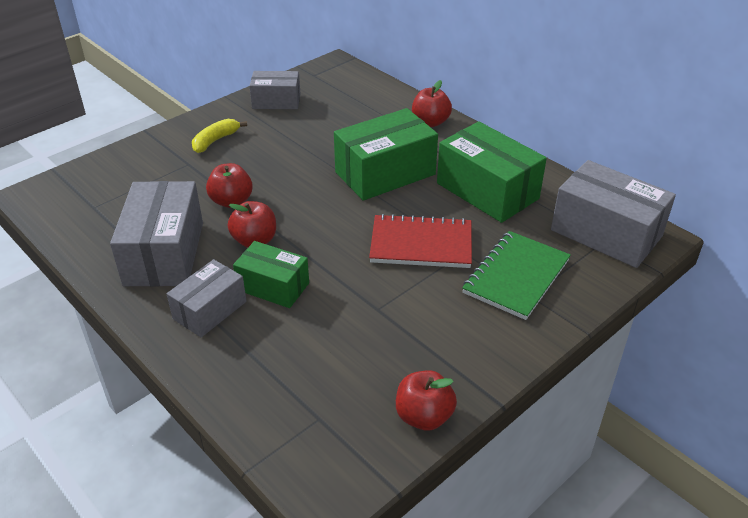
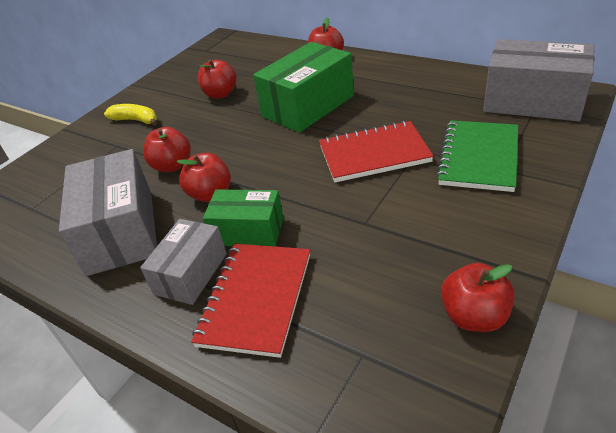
camera: 10 degrees left, 0 degrees up
(215, 141) = (136, 120): yellow banana -> yellow banana turned 90 degrees clockwise
(254, 348) = (256, 299): none -> red notebook
(276, 101) = (181, 76): grey box -> none
(307, 134) = (220, 94): none -> red apple
(487, 191) = (407, 96): green box -> none

